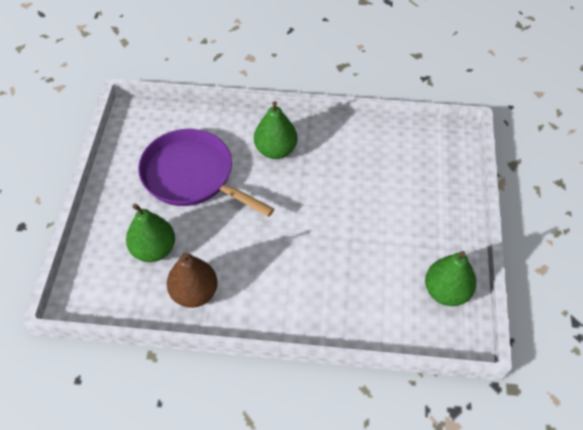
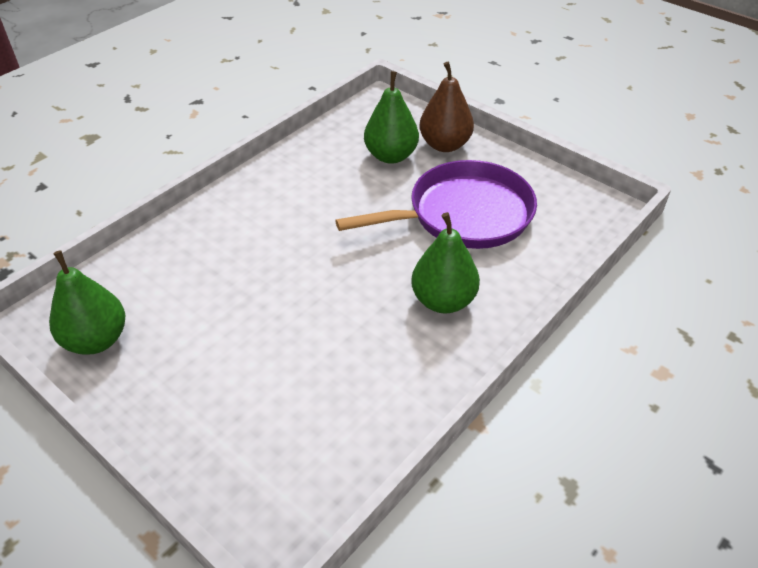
camera: 125 degrees right, 10 degrees down
(194, 293) = (316, 162): brown pear -> brown pear (445, 145)

